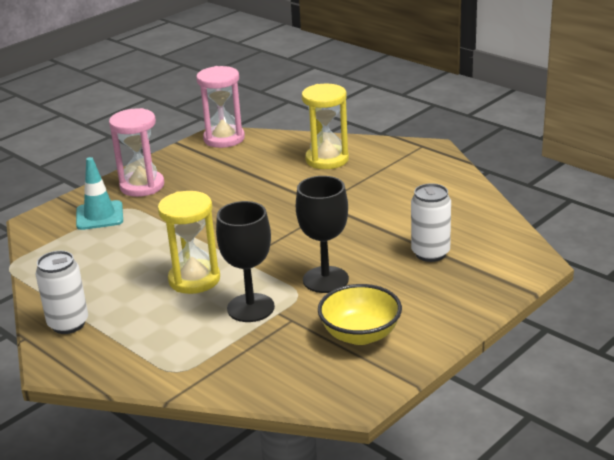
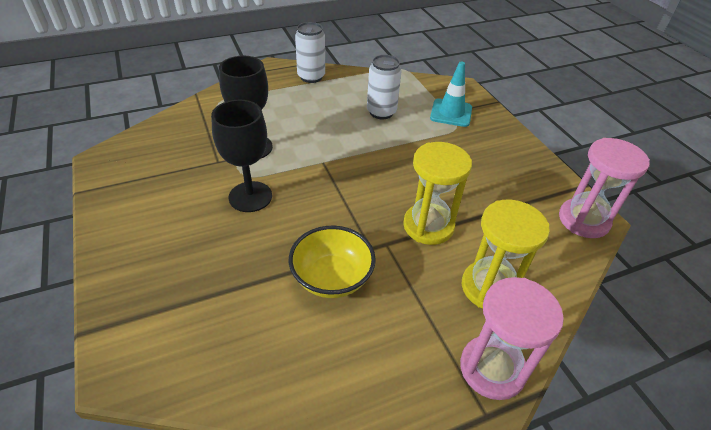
camera: 110 degrees right, 15 degrees up
(142, 186) = (493, 143): pink hourglass -> pink hourglass (492, 369)
(194, 279) = (316, 133): yellow hourglass -> yellow hourglass (428, 226)
(360, 334) = (161, 188): yellow bowl -> yellow bowl (332, 278)
(430, 253) = (222, 285): white can -> white can (381, 112)

